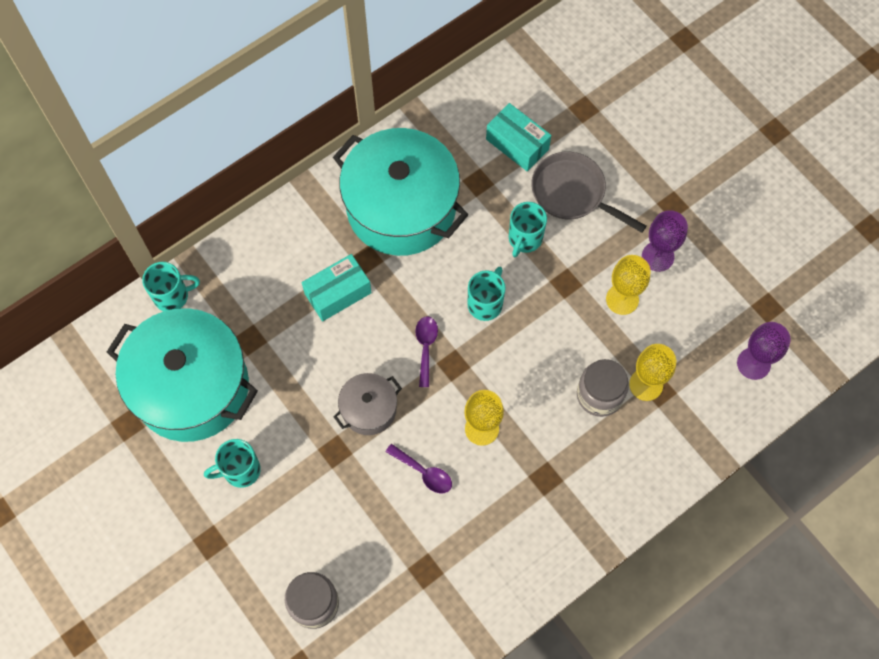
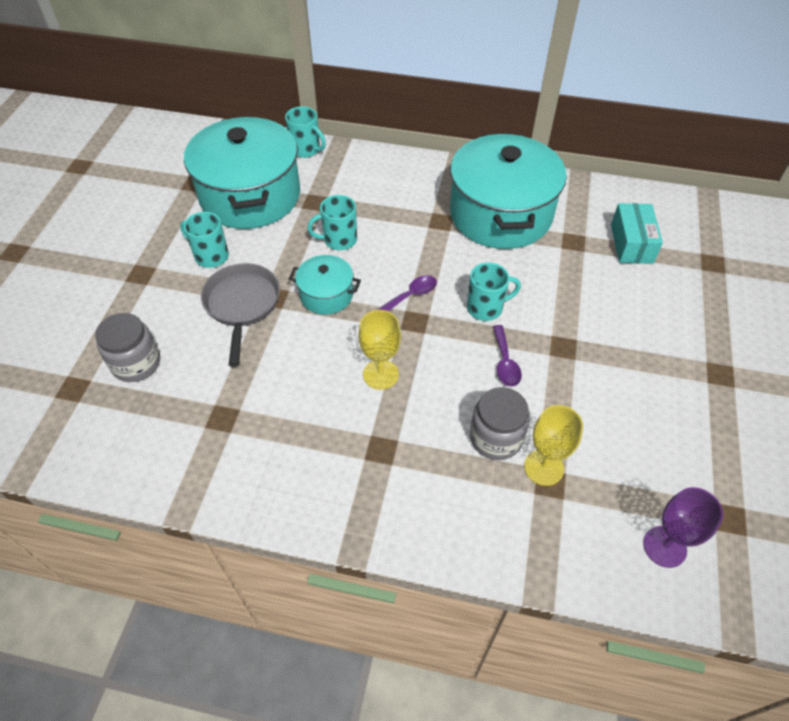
camera: 50 degrees right, 15 degrees down
(338, 293) = (397, 222): turquoise box -> none
(369, 409) = (326, 295): grey pot -> turquoise pot
(423, 472) = (307, 361): purple spoon -> purple spoon (505, 362)
(524, 239) = (565, 297): turquoise mug -> turquoise mug (339, 240)
(572, 193) = (640, 301): grey pan -> grey pan (242, 305)
(622, 299) = (597, 395): yellow goblet -> none
(657, 256) = (664, 394): purple goblet -> none

